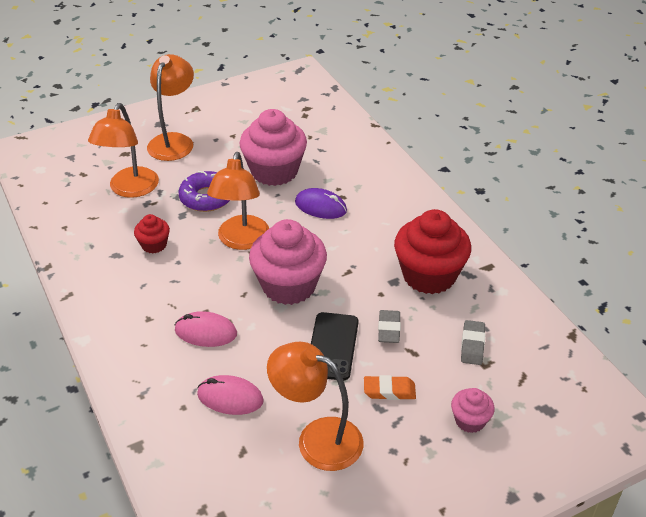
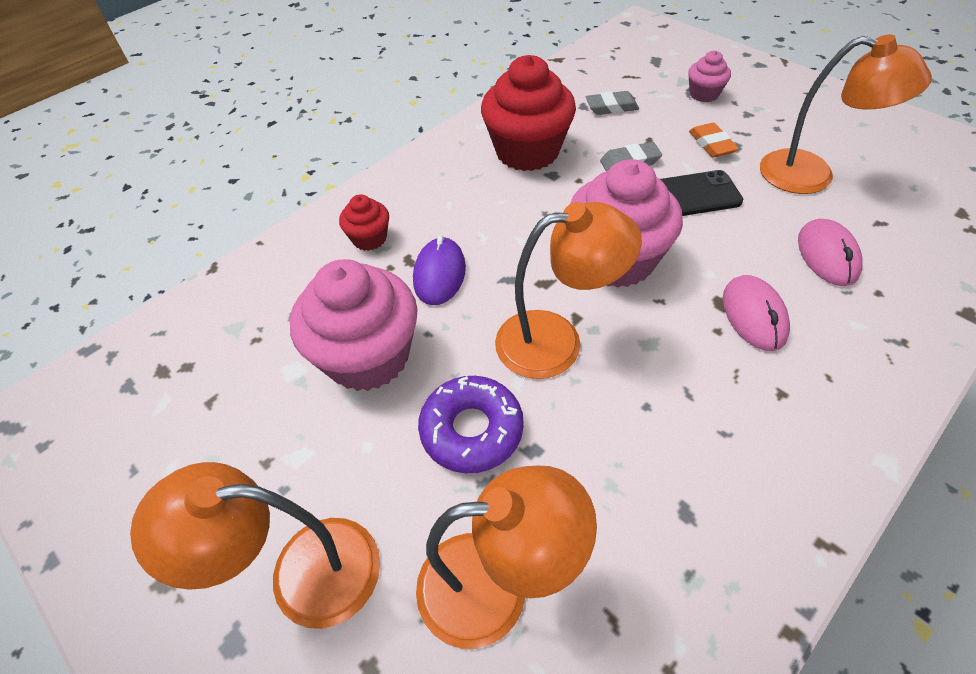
camera: 105 degrees left, 10 degrees up
(154, 245) = (629, 460): red cupcake -> red cupcake (369, 238)
(317, 438) = (812, 175): orange lamp -> orange lamp turned 75 degrees counterclockwise

